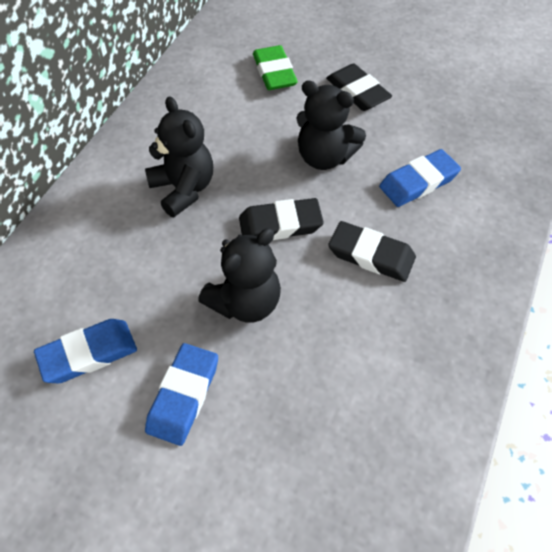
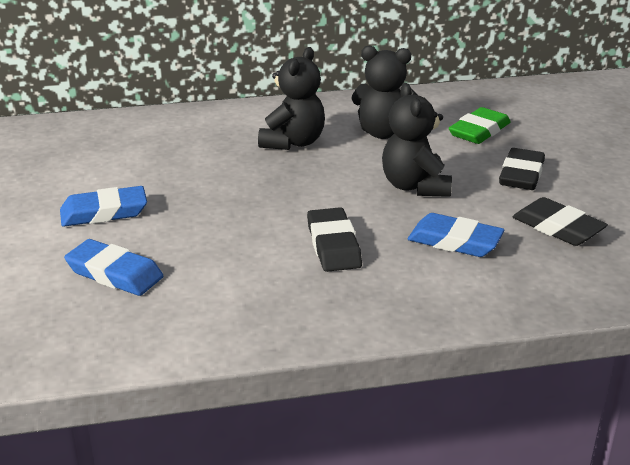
camera: 55 degrees right, 25 degrees down
(88, 354) = (104, 165): blue eraser -> blue eraser (114, 273)
(245, 302) = (214, 206): black teddy bear -> black teddy bear (383, 133)
(280, 224) = (311, 193): black eraser -> black eraser (558, 227)

